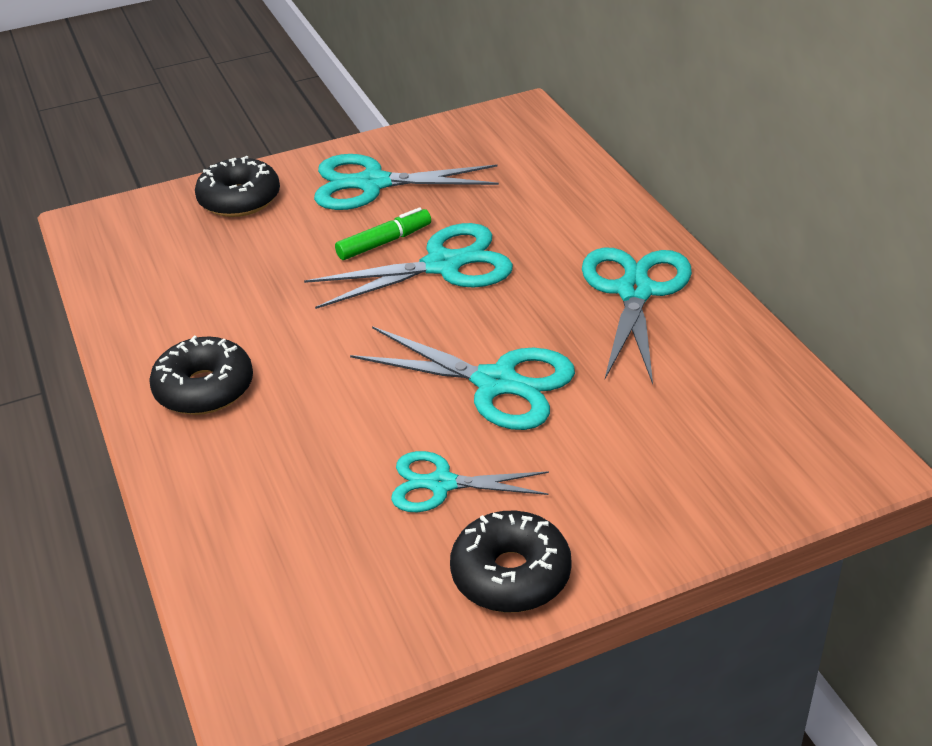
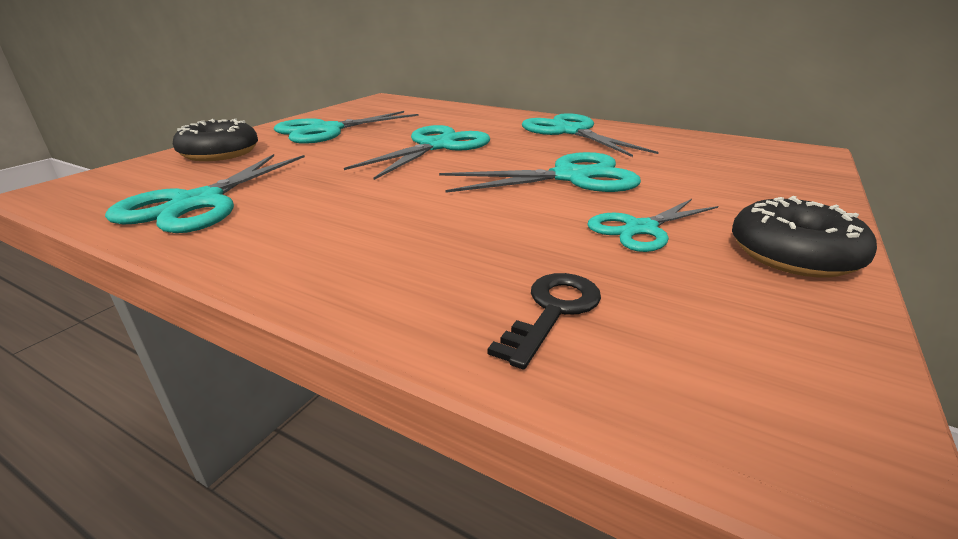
camera: 40 degrees left, 10 degrees down
(164, 286) = (198, 203): none -> turquoise scissors
(204, 388) = (333, 246): black donut -> none
(262, 524) = (553, 311): none -> black key
(384, 242) = (376, 147): green marker -> none

